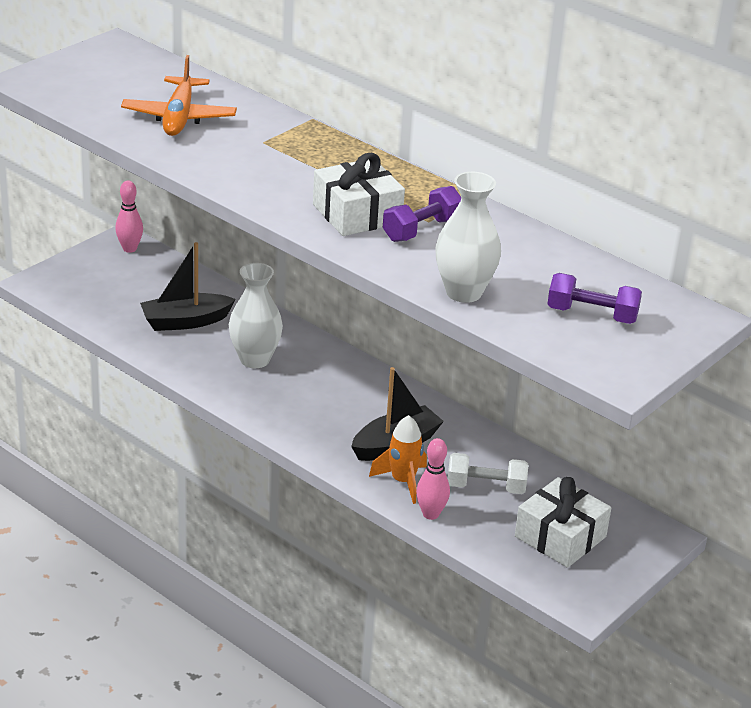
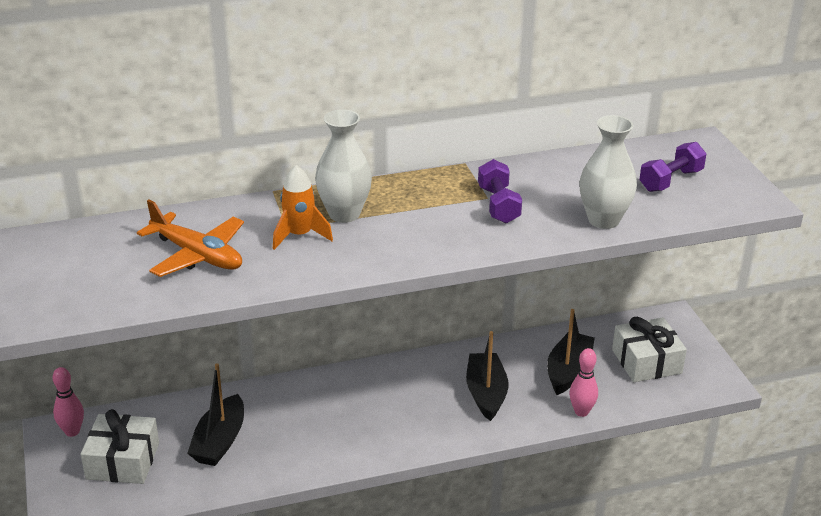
camera: 55 degrees left, 0 degrees up
(254, 359) = (312, 422): white vase -> white vase (344, 214)
(357, 214) = (449, 224): white gift -> white gift (123, 461)
(403, 481) = (533, 409): orange rocket -> orange rocket (299, 235)
(486, 487) = (568, 371): white dumbbell -> black boat

